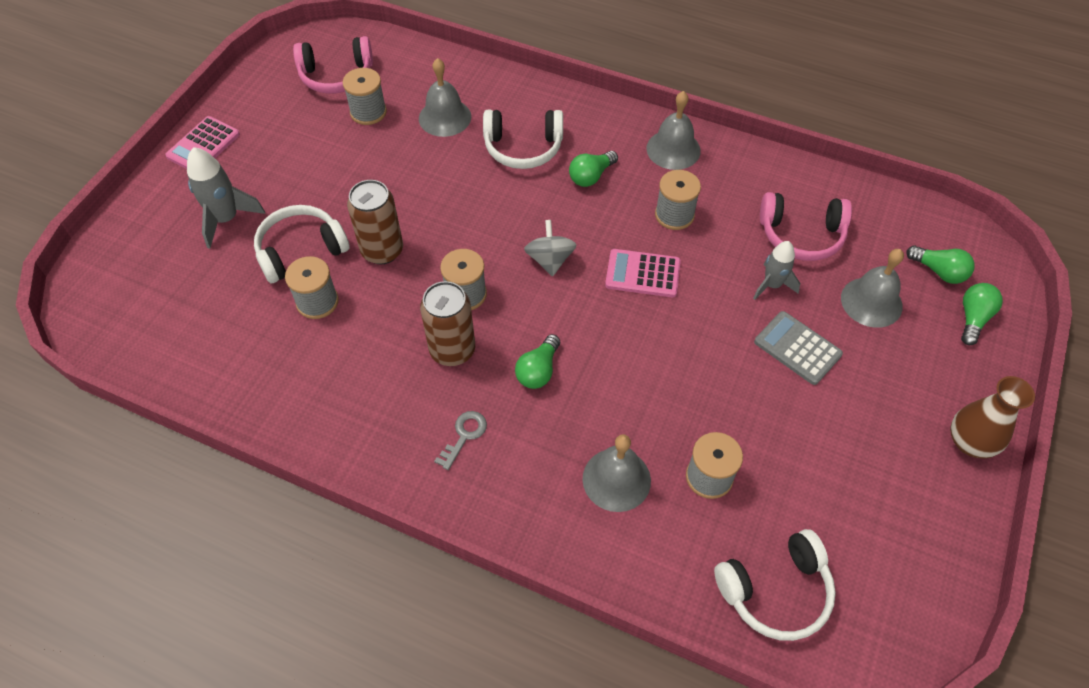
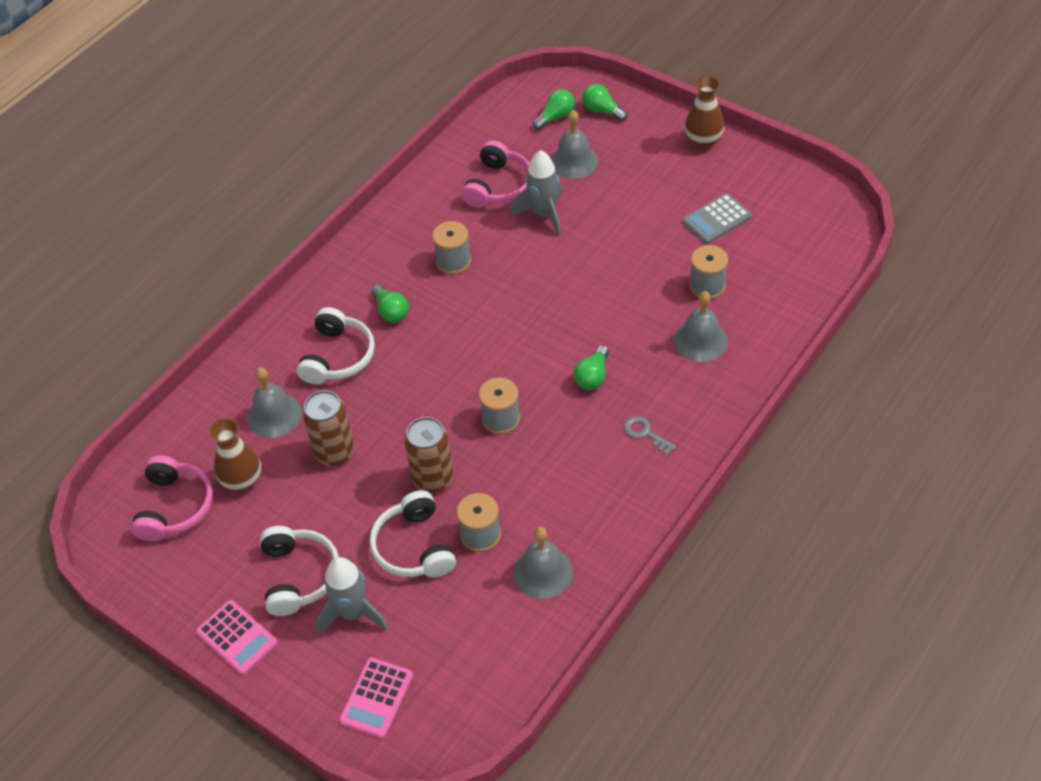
camera: 75 degrees left, 5 degrees down
(368, 112) = (242, 480): grey spool -> brown vase
(452, 350) = (559, 434): brown can -> brown can (334, 452)
(538, 370) = (592, 376): green light bulb -> green light bulb turned 75 degrees clockwise
(550, 260) = (479, 354): grey spinning top -> none
(642, 274) = (511, 293): pink calculator -> pink calculator (376, 698)
(673, 149) = (377, 248): grey bell -> grey bell (543, 572)
(772, 285) = (543, 214): grey rocket -> grey rocket, size x1.50
(776, 591) = (799, 267): white headphones -> white headphones (299, 576)
(797, 348) = (606, 212): grey calculator -> grey calculator (716, 219)

